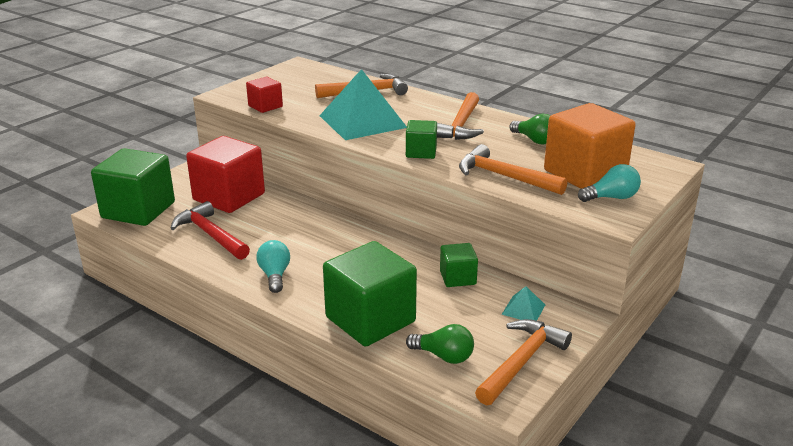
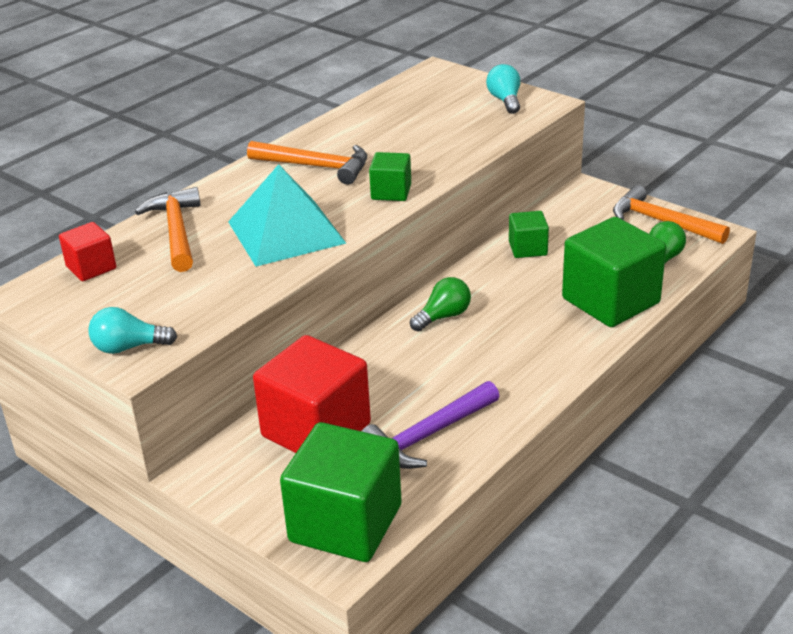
camera: 85 degrees left, 5 degrees up
(210, 235) = (428, 435): red hammer -> purple hammer
(265, 106) = (205, 315): red cube -> red cube (91, 268)
(275, 275) = (530, 370): turquoise light bulb -> turquoise light bulb (129, 347)
(504, 176) = (458, 147): orange hammer -> none
(523, 309) = (581, 216): turquoise pyramid -> none
(534, 140) = (367, 127): green light bulb -> green light bulb (443, 316)
(585, 173) = (452, 108): orange cube -> none

